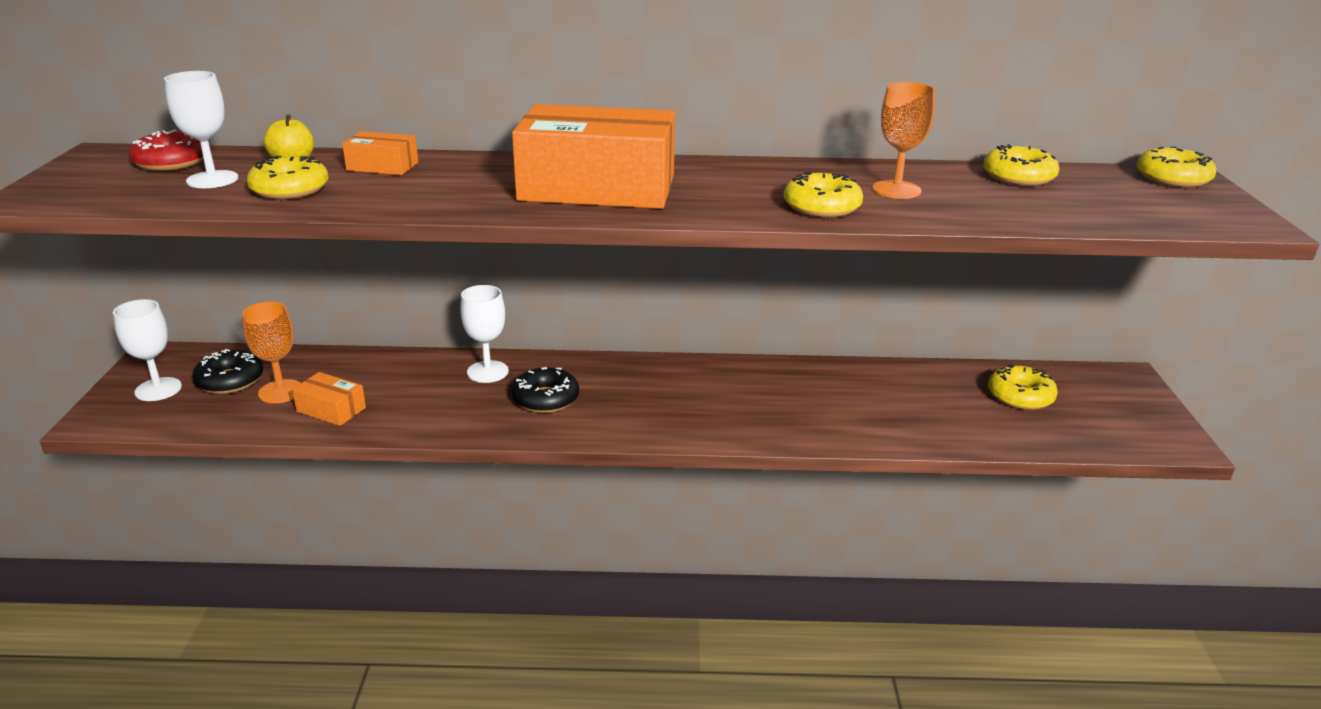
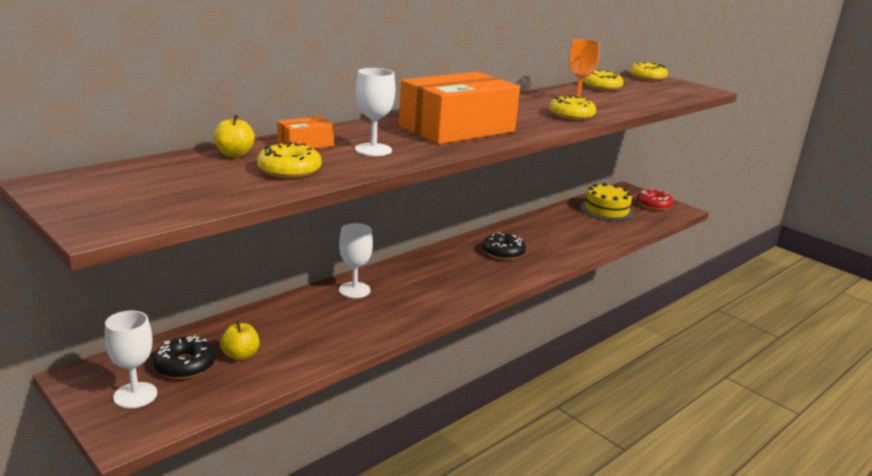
camera: 45 degrees left, 5 degrees down
(171, 162) = (140, 175): red donut -> red donut (653, 205)
(212, 180) = (213, 178): white goblet -> white goblet (373, 150)
(281, 391) = (240, 355): orange goblet -> yellow apple
(331, 409) = (299, 350): orange box -> none
(546, 399) = (415, 291): black donut -> black donut (503, 252)
(1020, 396) = (606, 210): yellow donut -> yellow cake

